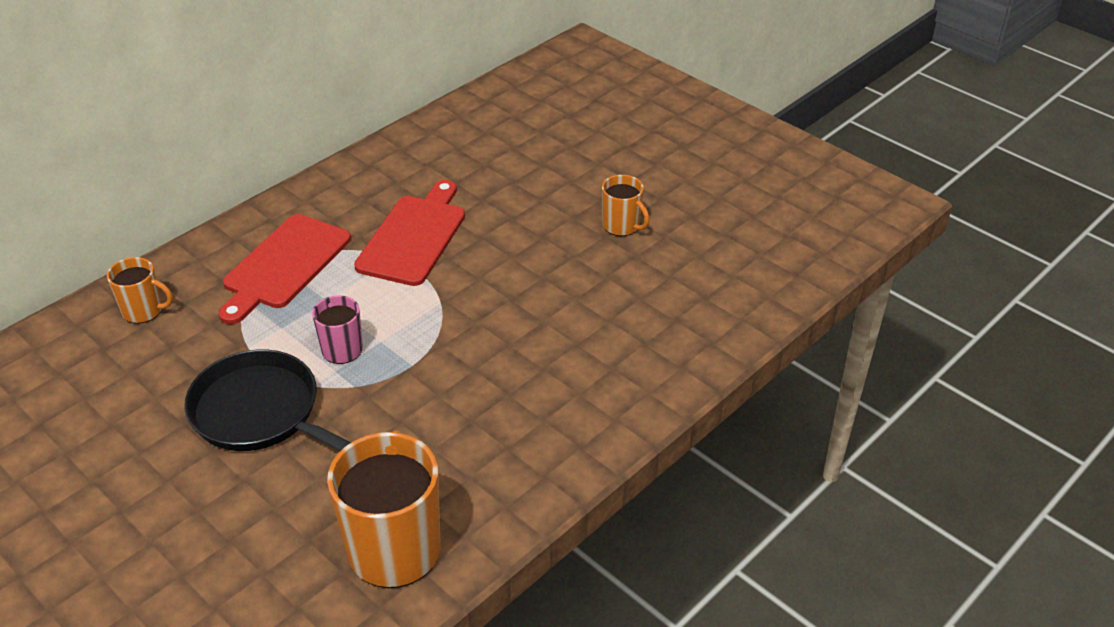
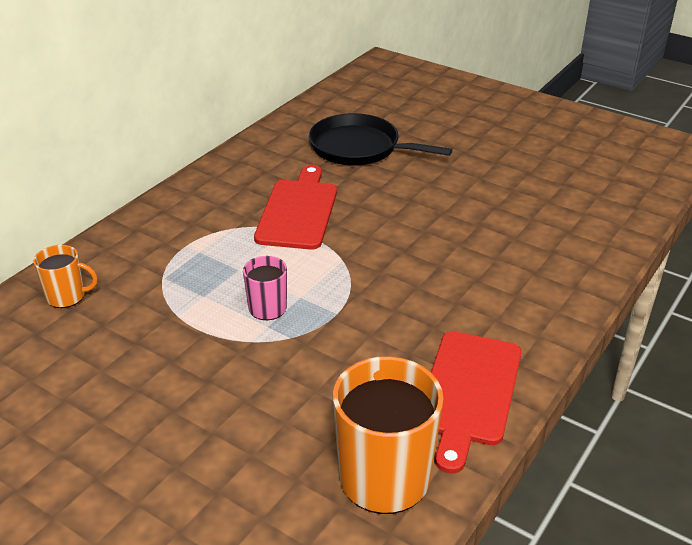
camera: 10 degrees left, 5 degrees down
(260, 412) = (209, 370): black pan -> black pan (359, 148)
(284, 265) = (188, 245): red cutting board -> red cutting board (468, 392)
(622, 226) = (474, 185): orange mug -> none

